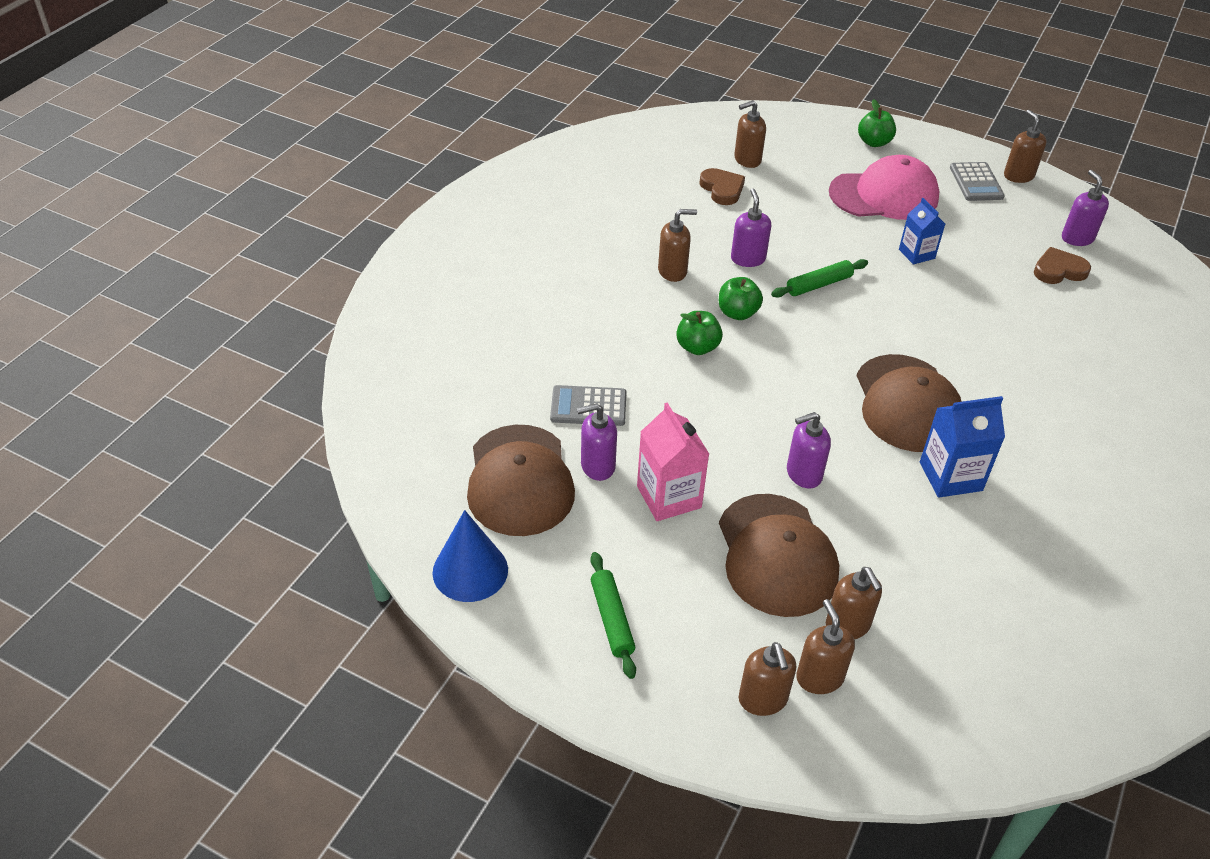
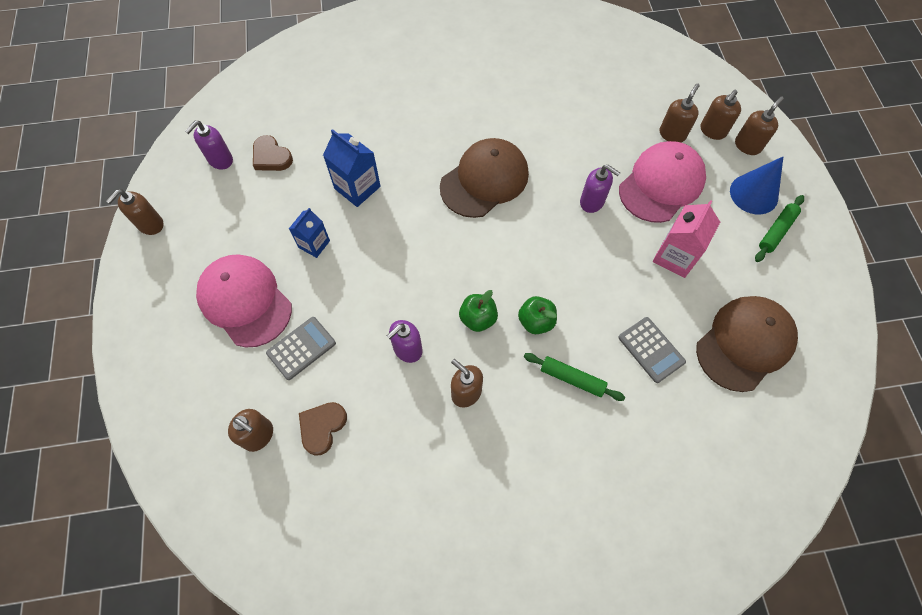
camera: 125 degrees left, 20 degrees up
(470, 570) = (825, 319): blue cone -> blue cone (754, 194)
(597, 466) = (691, 309): purple soap dispenser -> none
(776, 555) = (661, 184): brown cap -> pink cap
(819, 285) = (402, 286): green rolling pin -> green rolling pin (572, 378)
(874, 142) = (159, 349): green apple -> none
(950, 476) = (527, 136): blue carton -> blue carton (357, 187)
(976, 182) = (180, 248): grey calculator -> grey calculator (301, 348)

